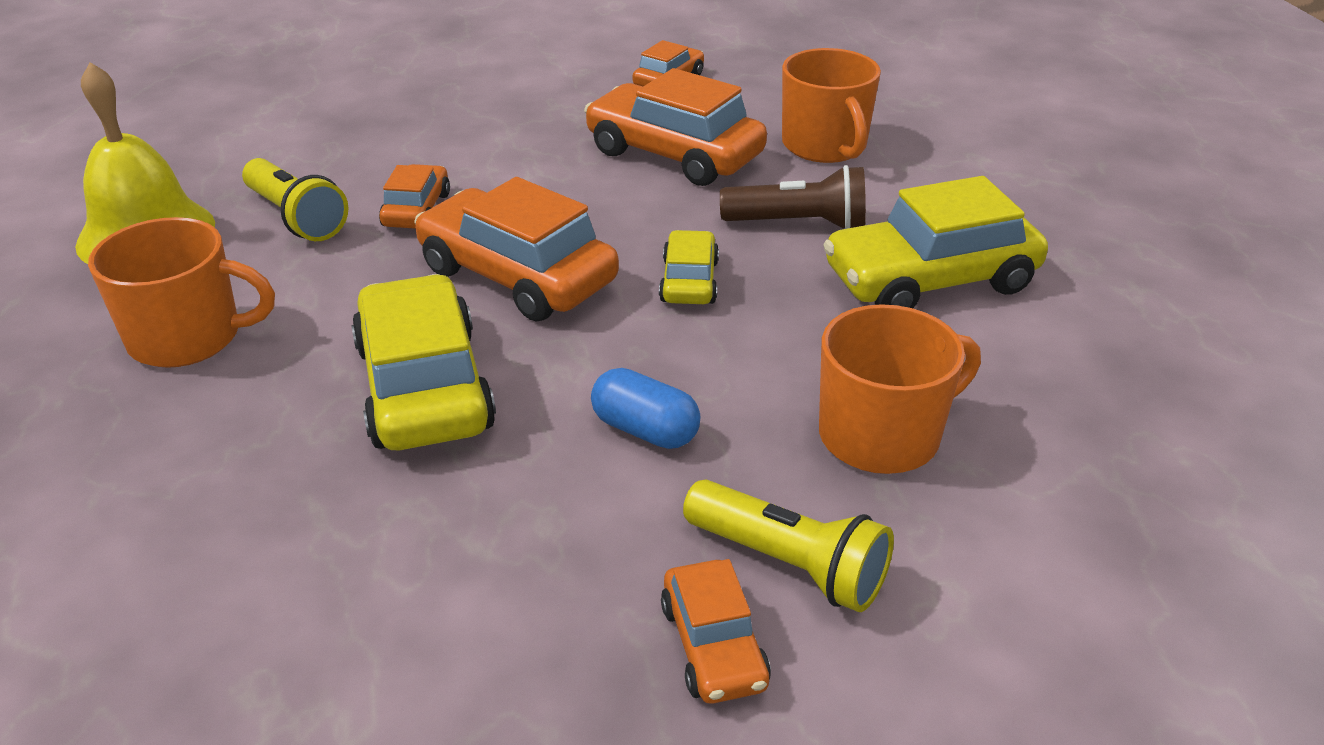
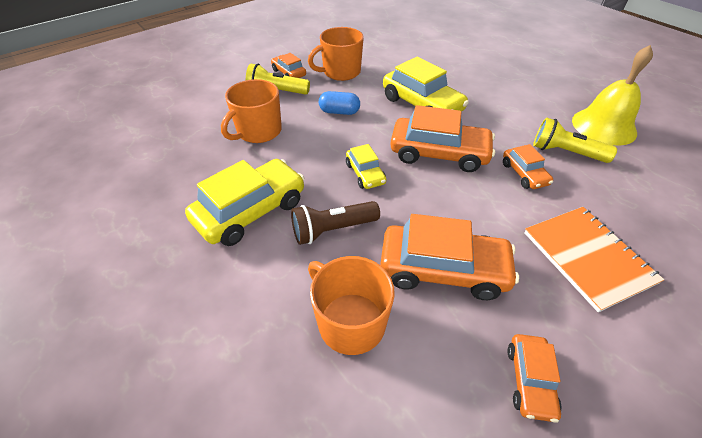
camera: 155 degrees right, 10 degrees up
(188, 338) = (516, 97): orange mug -> orange mug (340, 72)
(481, 122) = (587, 257): none -> orange notebook

